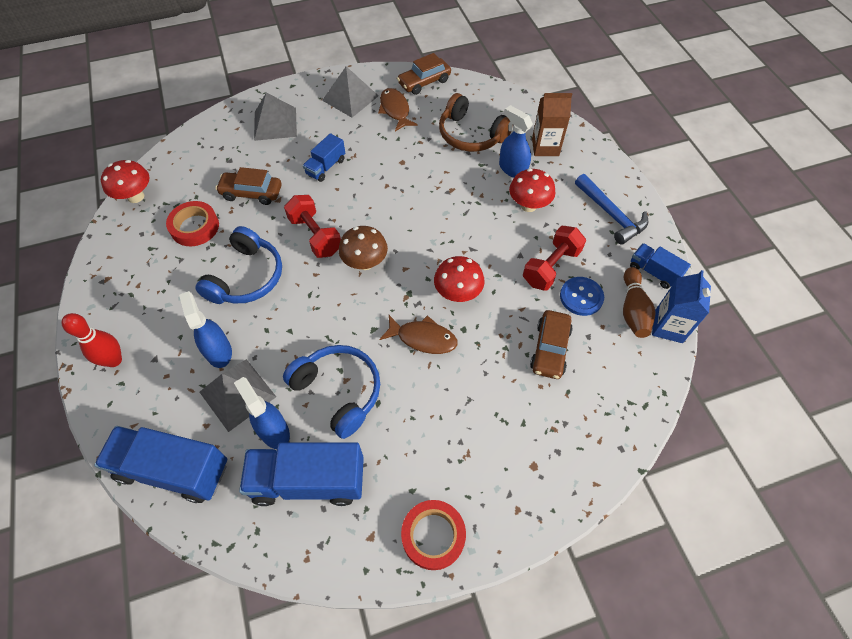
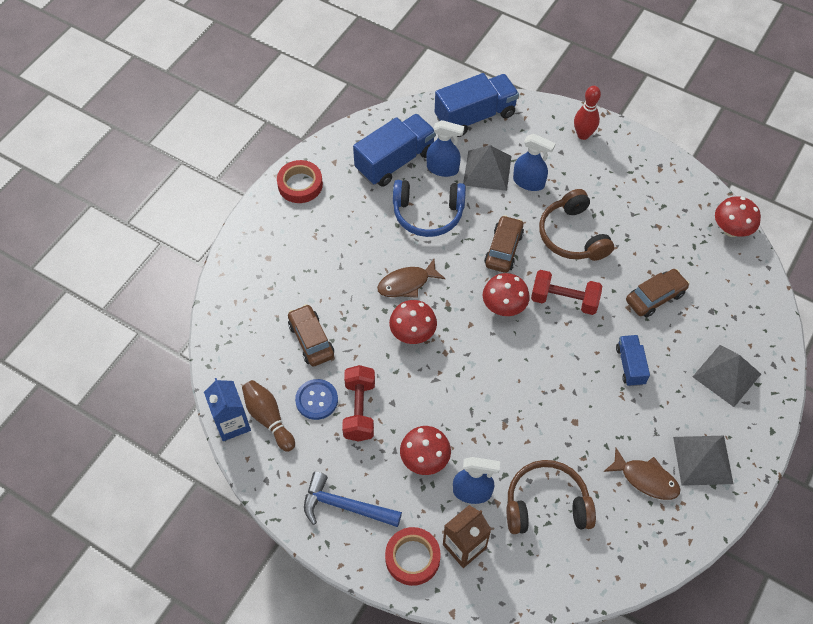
camera: 140 degrees right, 0 degrees up
(195, 227) = (656, 241): red tape -> red tape (412, 558)
(246, 277) = (572, 235): blue headphones -> brown headphones
(365, 262) = (504, 307): brown mushroom -> red mushroom
(424, 82) = (660, 542): brown car -> brown car (503, 249)
(653, 272) = (271, 469): blue truck -> none

